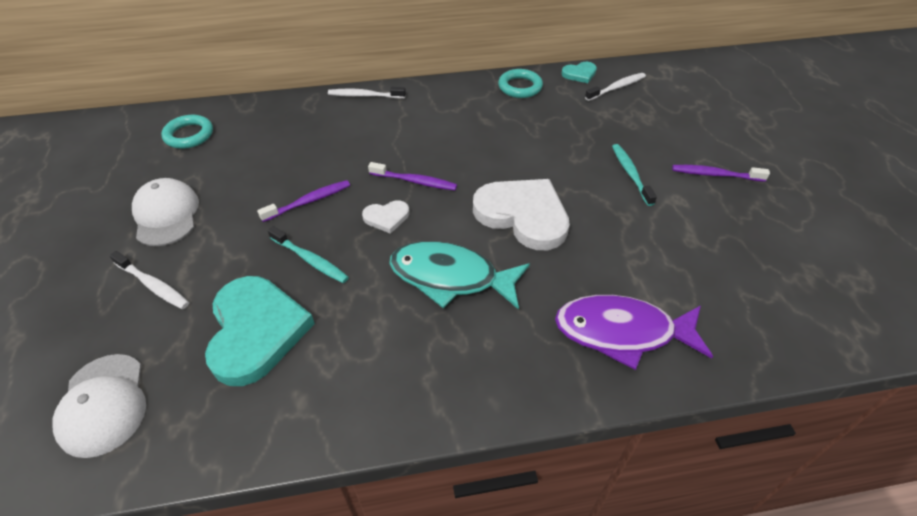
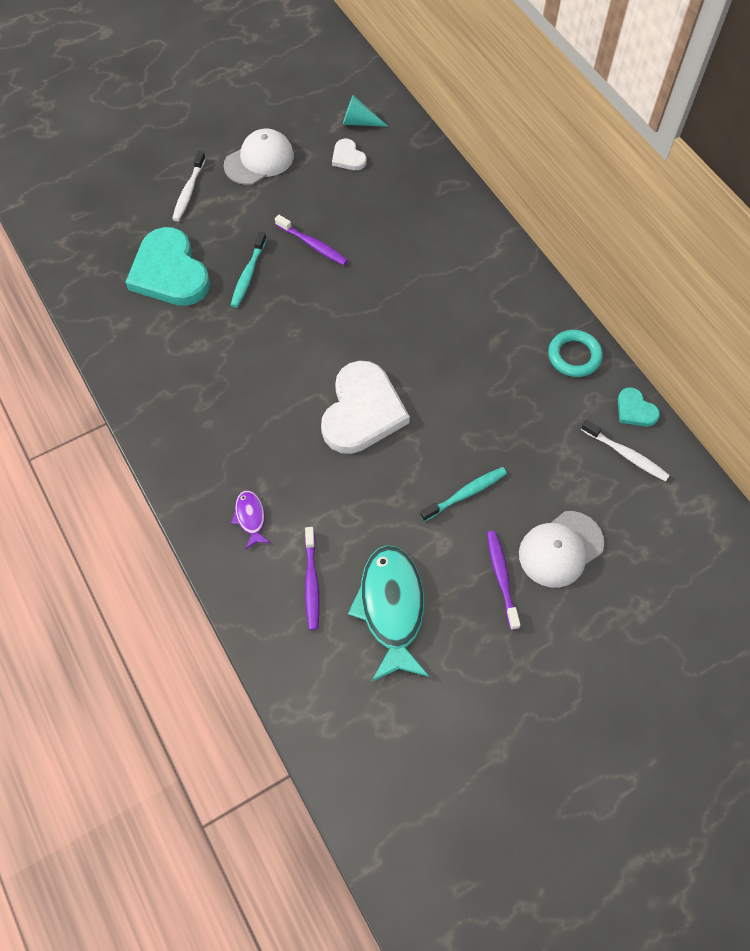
camera: 70 degrees right, 15 degrees up
(103, 404) = (88, 220): white cap -> white cap (560, 549)
(189, 135) = (359, 122): turquoise ring -> turquoise cone
(256, 331) = (170, 272): turquoise heart -> turquoise heart turned 90 degrees clockwise
(365, 96) = (484, 224): white toothbrush -> none
(386, 217) = (316, 308): white heart -> white heart (348, 157)
(414, 181) = (372, 312): purple toothbrush -> purple toothbrush (311, 582)
(450, 277) = (265, 377): turquoise fish -> turquoise fish (391, 608)
(622, 332) = (250, 517): purple fish -> purple fish, size x0.47

